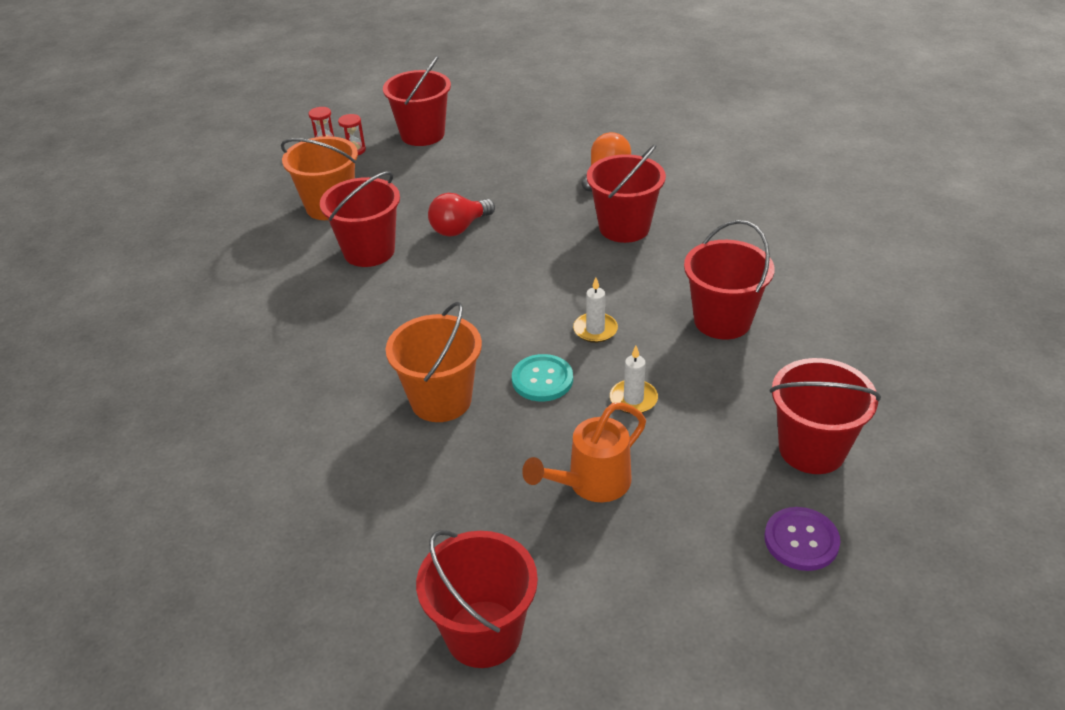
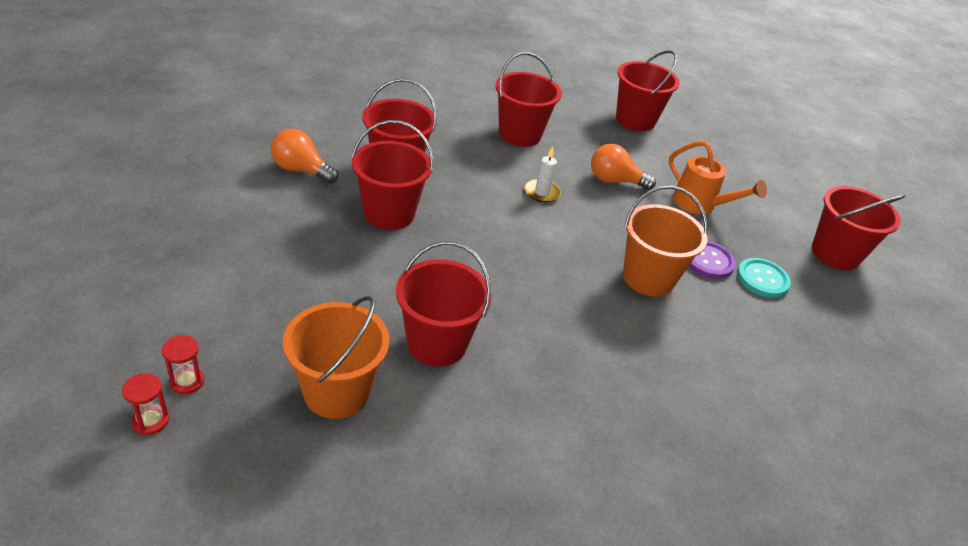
camera: 105 degrees left, 0 degrees up
(422, 134) = (164, 310): red bucket -> red bucket (389, 213)
(459, 228) = (393, 272): red light bulb -> none
(542, 379) = (607, 222): turquoise button -> turquoise button (762, 279)
(633, 399) = (614, 181): white candle -> orange light bulb
(801, 540) = (705, 134): purple button -> purple button (708, 261)

